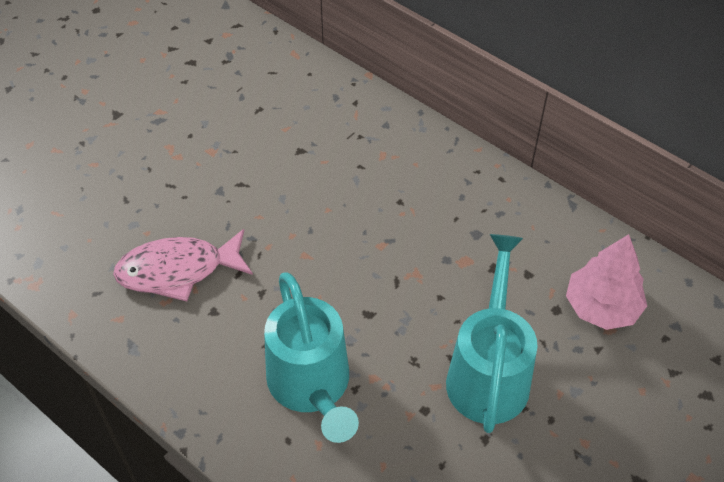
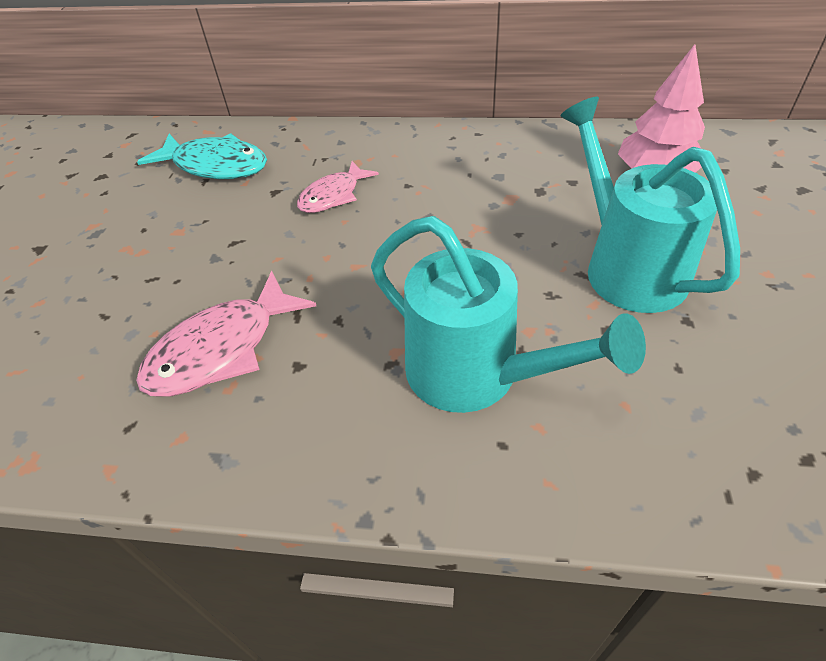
camera: 30 degrees left, 5 degrees down
(276, 98) = (215, 166): none -> turquoise fish
(338, 180) = (333, 196): none -> pink fish

